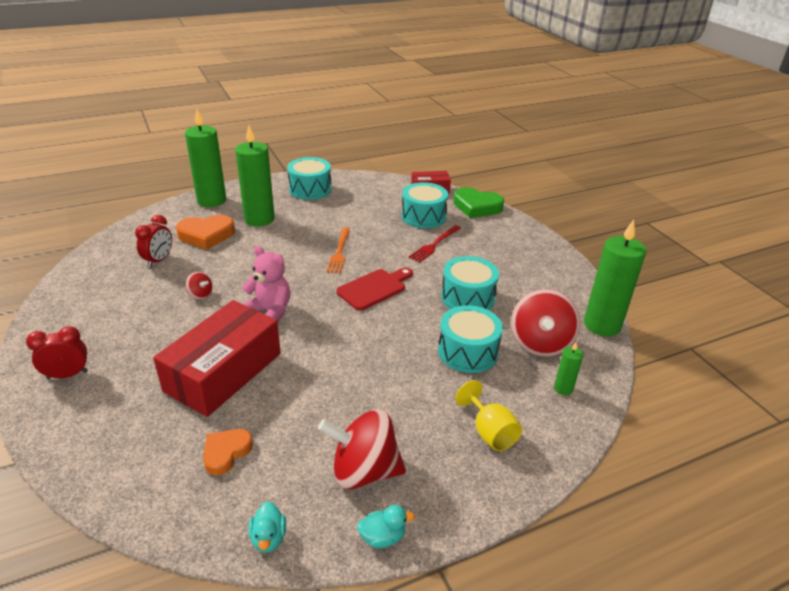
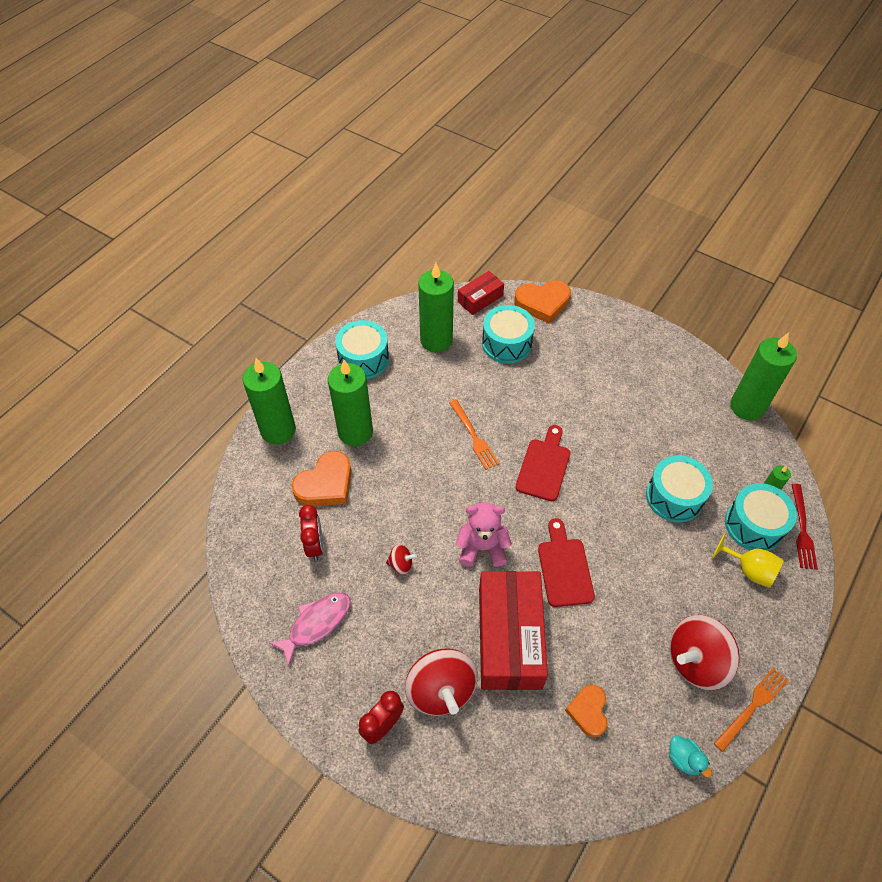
camera: 30 degrees left, 20 degrees up
(104, 299) = (316, 624): none -> pink fish
(319, 352) = (564, 568): none -> red cutting board
(372, 198) = (436, 340): none -> green candle
(383, 537) = (752, 706): turquoise duck -> orange fork
(434, 244) = (548, 379): red fork -> red fork (802, 529)
(467, 297) = (627, 433): turquoise drum -> turquoise drum (754, 525)
(477, 207) = (542, 303): green heart -> orange heart
(540, 343) = (718, 455): red spinning top -> red spinning top (441, 690)

